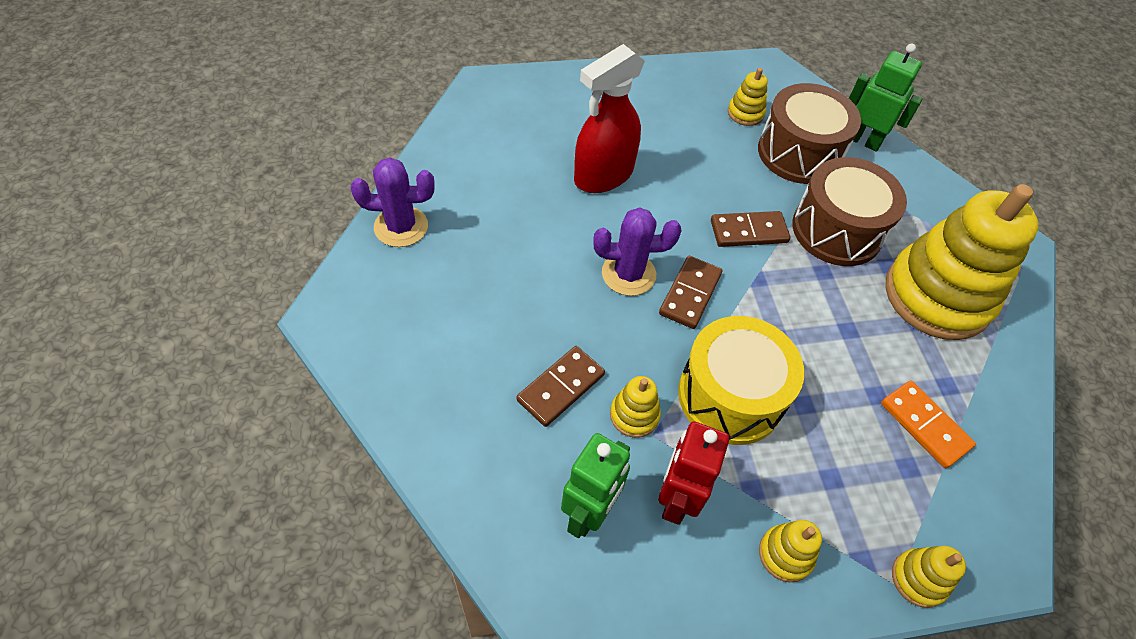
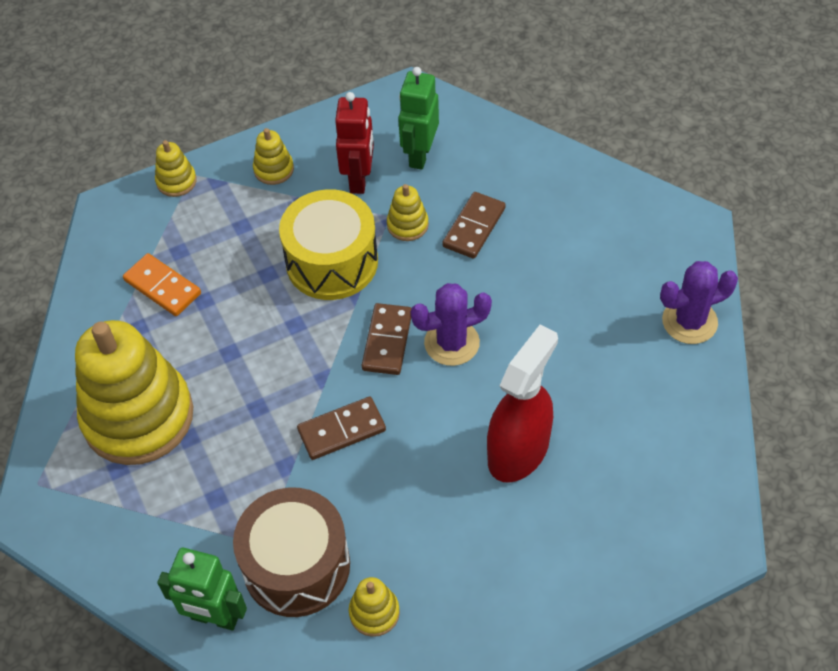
camera: 170 degrees right, 0 degrees up
(837, 230) = (245, 464): brown drum -> none

